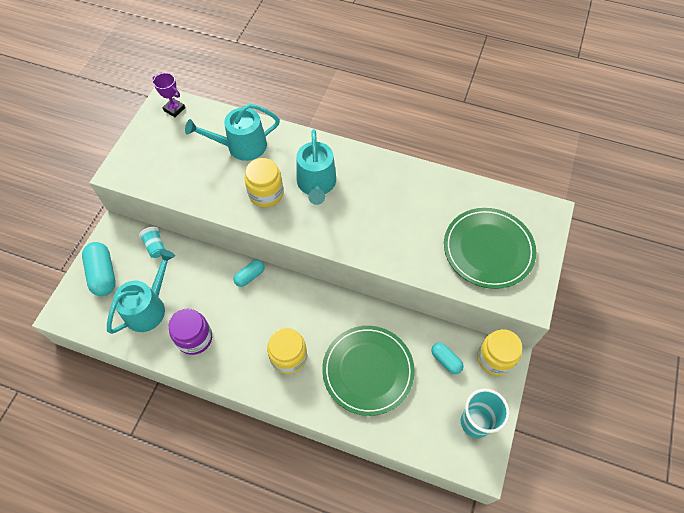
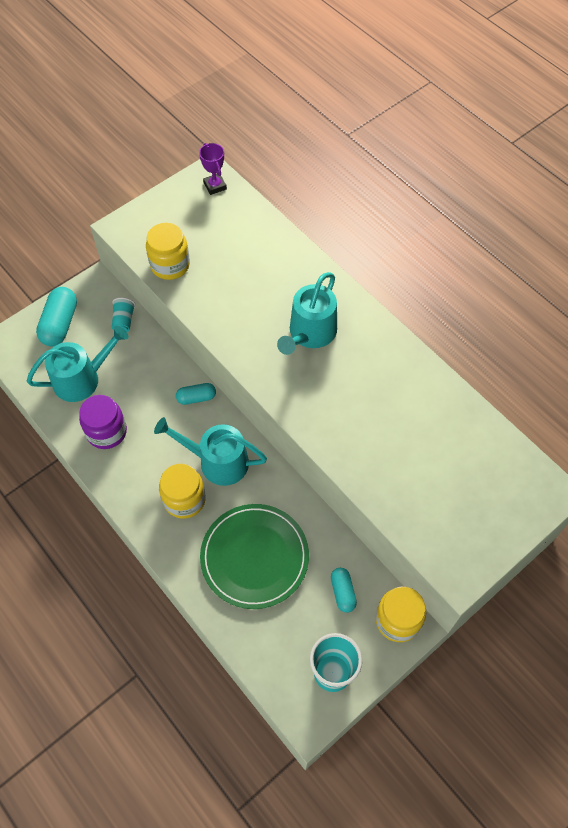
camera: 30 degrees right, 0 degrees up
(241, 146) = (258, 256): turquoise watering can -> turquoise watering can (217, 461)
(266, 194) = (252, 318): yellow jar -> yellow jar (170, 265)
(488, 249) = (450, 495): green plate -> none

